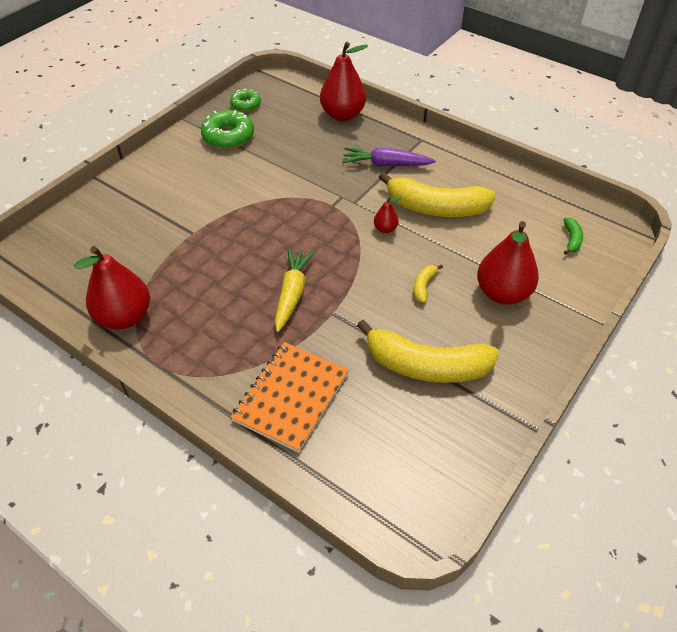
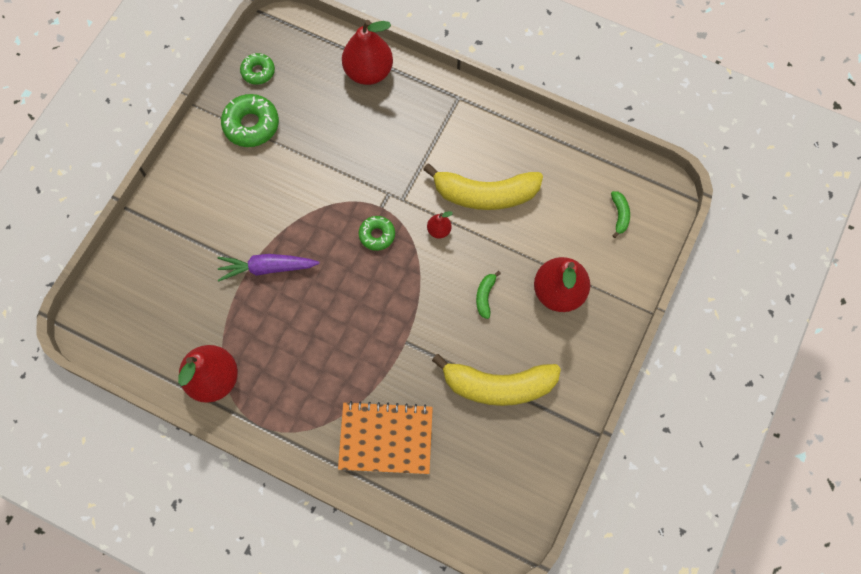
camera: 10 degrees left, 20 degrees up
(291, 397) = (386, 438): orange notebook -> orange notebook turned 75 degrees clockwise
(292, 293) = (363, 325): yellow carrot -> none
(323, 225) = (377, 235): none -> green donut
(386, 164) = (426, 141): purple carrot -> purple carrot (267, 268)
(423, 286) = (485, 296): yellow banana -> green banana

